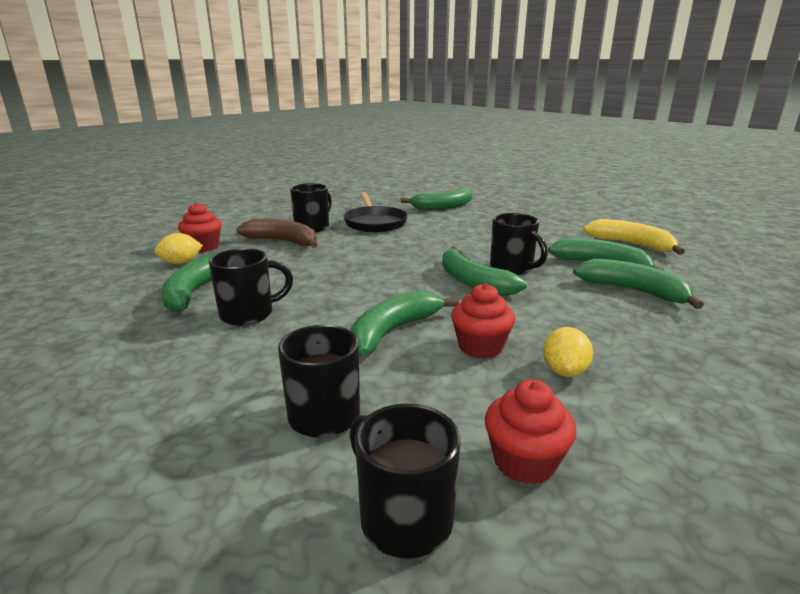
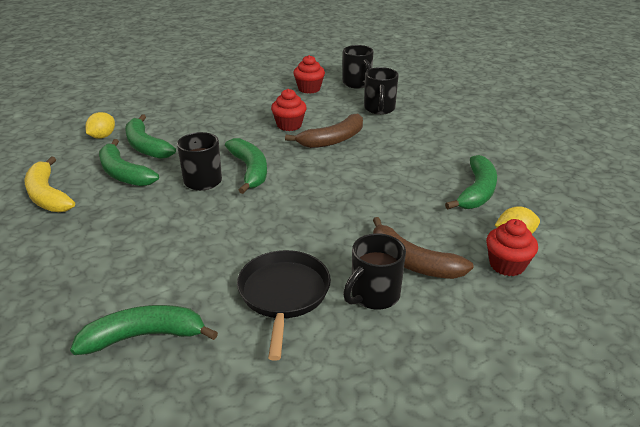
camera: 165 degrees left, 10 degrees up
(249, 314) = (426, 164): black mug -> none
(394, 331) = (332, 140): green banana -> brown banana
(564, 371) = (259, 110): yellow lemon -> yellow lemon (102, 136)

